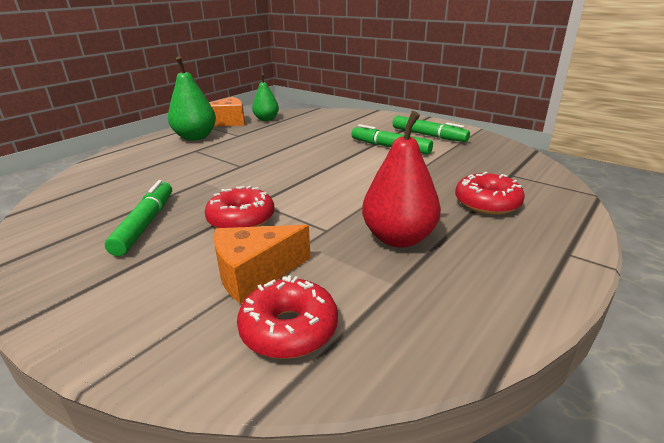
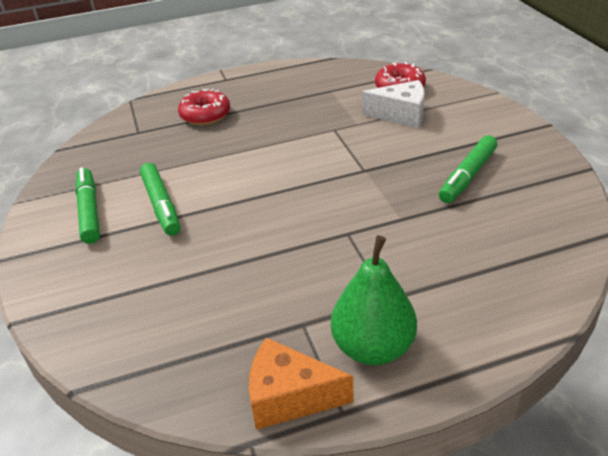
camera: 145 degrees left, 10 degrees up
(241, 219) = (388, 156): red donut -> none
(255, 274) = (401, 115): orange cheese -> white cheese
(266, 119) = (215, 374): green pear -> none
(398, 238) = (297, 110): red pear -> none

